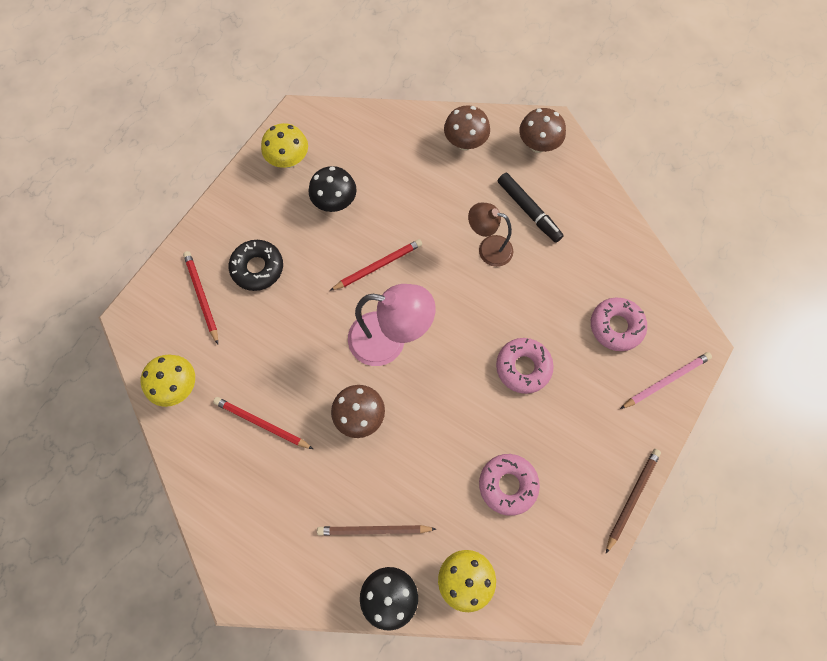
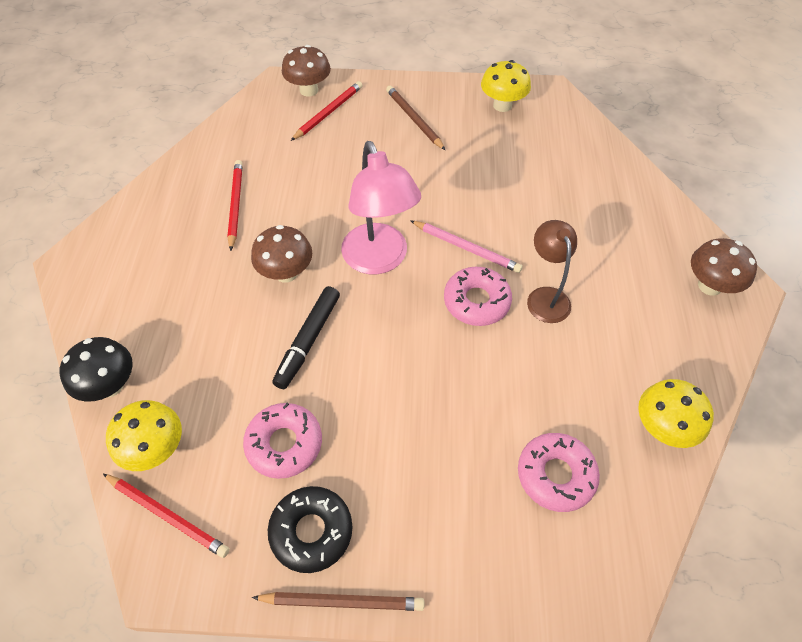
camera: 60 degrees right, 15 degrees down
(178, 386) = (238, 136): yellow mushroom -> yellow mushroom (662, 428)
(257, 268) = (381, 134): black donut -> black donut (311, 531)
(335, 202) = (489, 154): black mushroom -> none
(374, 530) = (173, 340): brown pencil -> brown pencil (414, 119)
(378, 265) = (451, 215): red pencil -> red pencil (167, 515)
(465, 142) = (647, 221): brown mushroom -> brown mushroom (309, 90)
(523, 367) = (432, 395): pink donut -> pink donut (476, 301)
(528, 211) = (622, 314): black marker -> black marker (308, 341)
(665, 380) = (527, 573): pink pencil -> pink pencil (466, 248)

